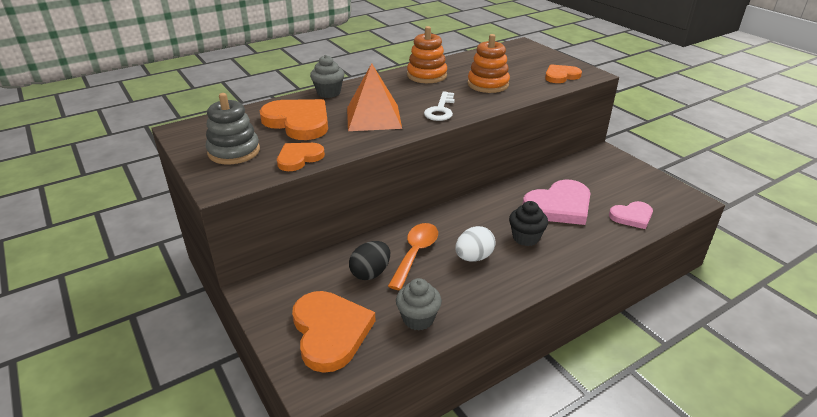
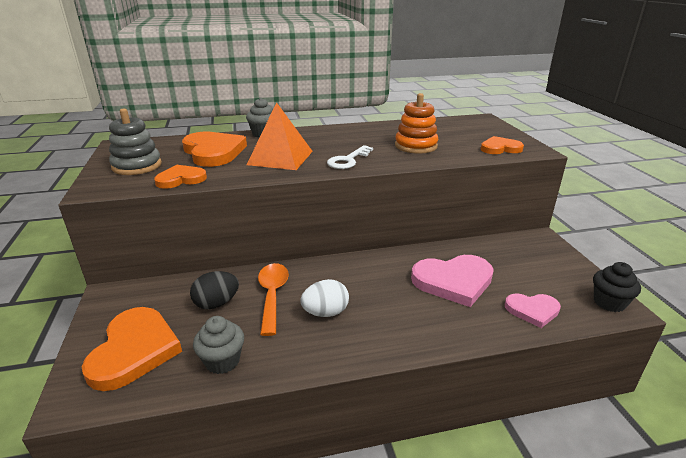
camera: 20 degrees right, 5 degrees down
(415, 253) = (272, 295): orange spoon -> orange spoon turned 45 degrees counterclockwise
(427, 75) = (364, 132): orange stacking toy -> none
(525, 238) = (394, 305): black cupcake -> black cupcake (609, 302)

